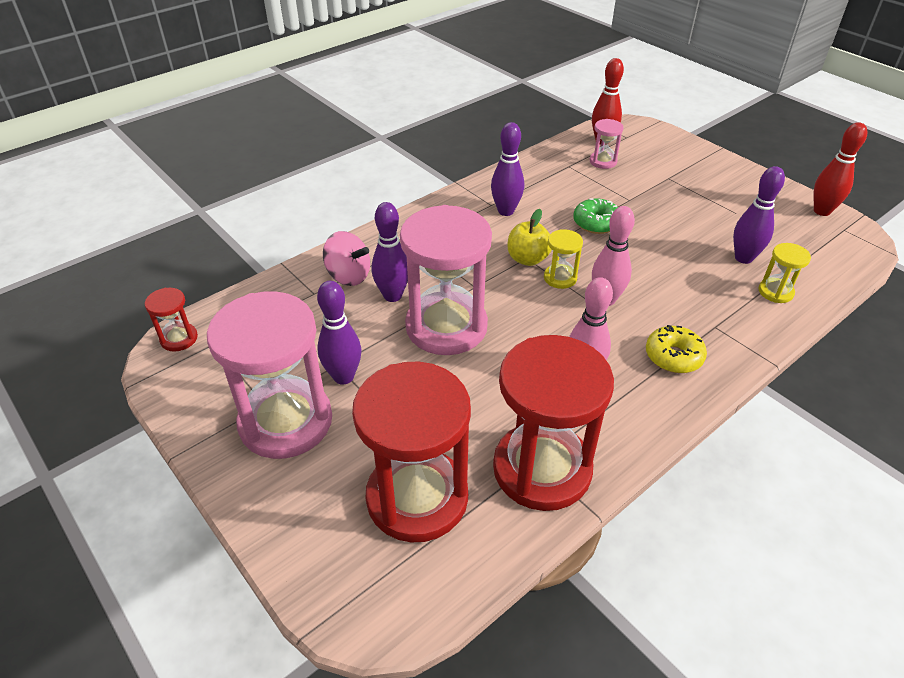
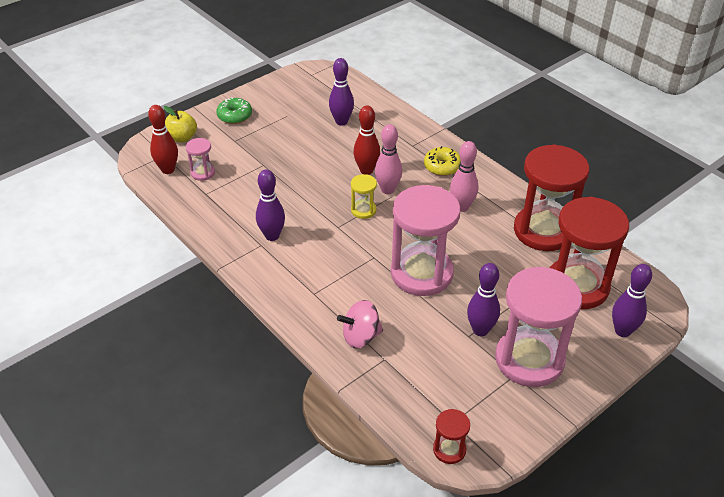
camera: 90 degrees left, 0 degrees up
(348, 276) = (361, 337): pink spinning top -> pink spinning top turned 135 degrees counterclockwise
(392, 296) = (386, 306): purple bowling pin -> purple bowling pin (622, 331)
(527, 259) = (340, 226): yellow apple -> yellow apple (182, 138)
(596, 223) = (294, 185): green donut -> green donut (235, 116)
(775, 292) = (377, 115): yellow hourglass -> none
(822, 211) = (289, 78): red bowling pin -> red bowling pin (366, 170)

